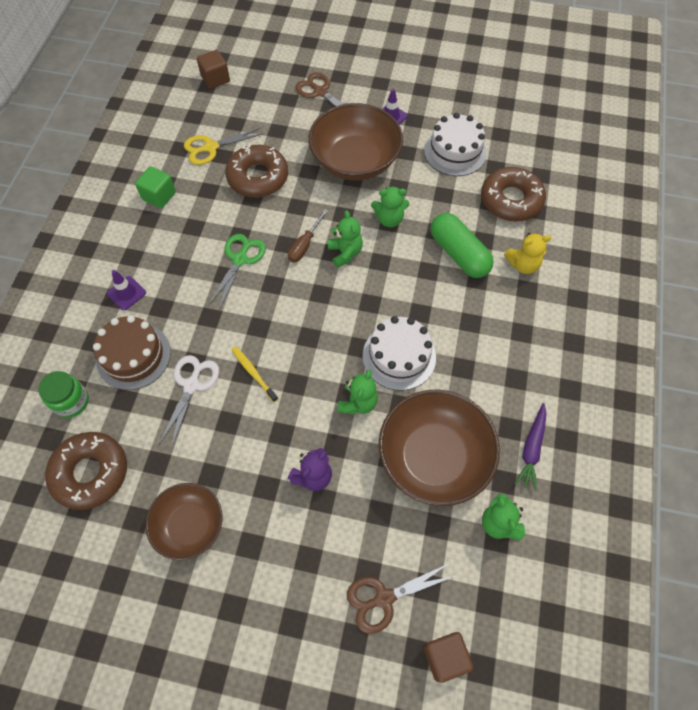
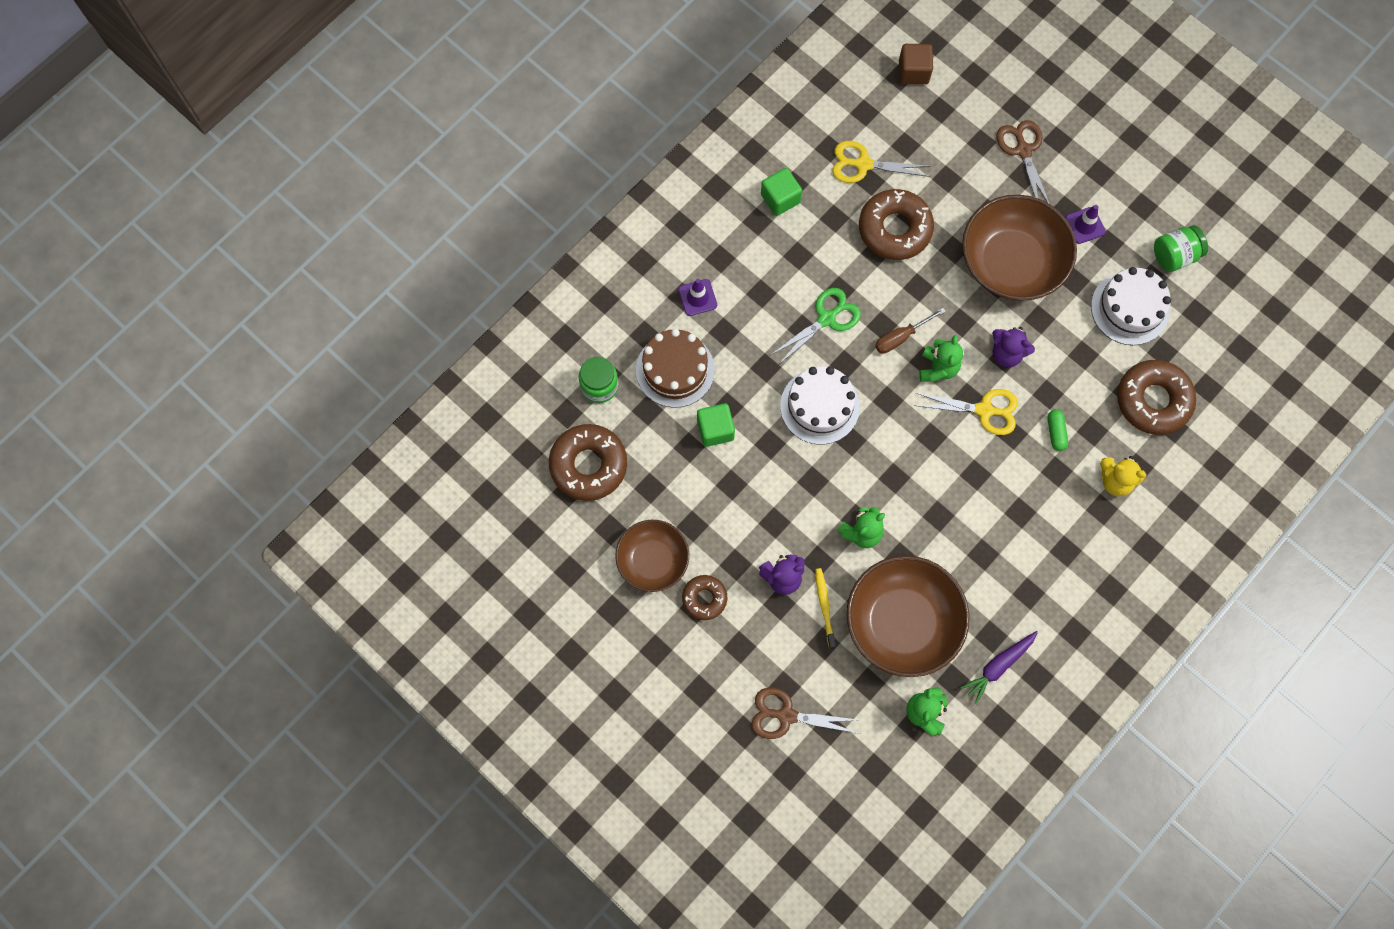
camera: 30 degrees right, 10 degrees up
(191, 385) = (715, 430): white scissors -> green cube
(253, 373) = (779, 449): yellow toothbrush -> yellow toothbrush (824, 606)
(254, 533) = (704, 598): none -> brown donut
(389, 219) = (1006, 353): green teddy bear -> purple teddy bear
(397, 264) = (984, 410): none -> yellow scissors
(399, 356) = (927, 508): white cake -> white cake (819, 406)
(445, 657) = (810, 789): brown cube -> none
(459, 254) = (1055, 432): green capsule -> green capsule, size x0.46
(462, 108) = (1174, 255): none -> green jar

